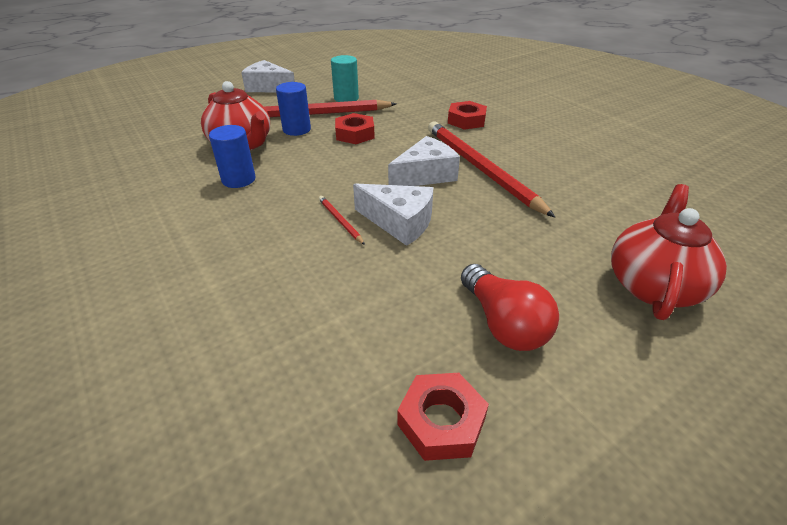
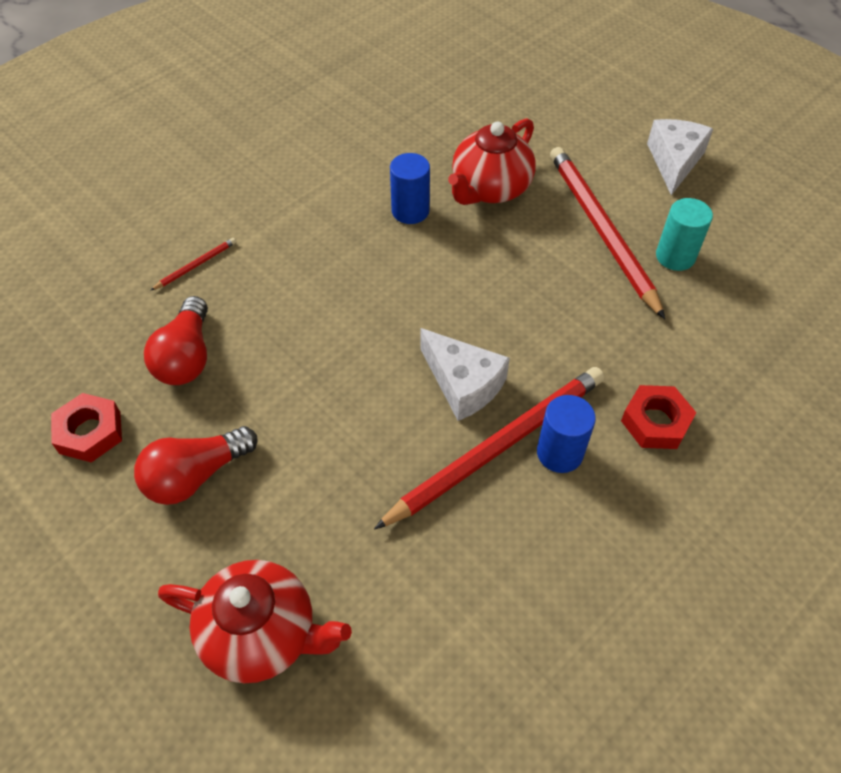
camera: 80 degrees right, 15 degrees up
(296, 129) = (548, 227): blue cylinder -> blue cylinder (559, 453)
(340, 221) = (345, 317): red pencil -> red pencil (196, 265)
(351, 328) = (186, 357): none -> red light bulb
(355, 134) = (556, 290): red nut -> none
(399, 222) = (351, 370): white cheese -> none

